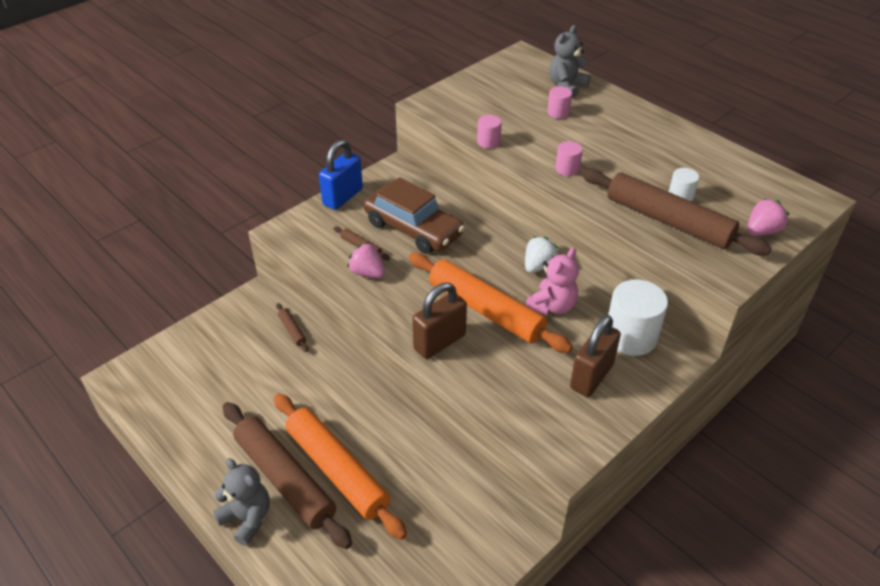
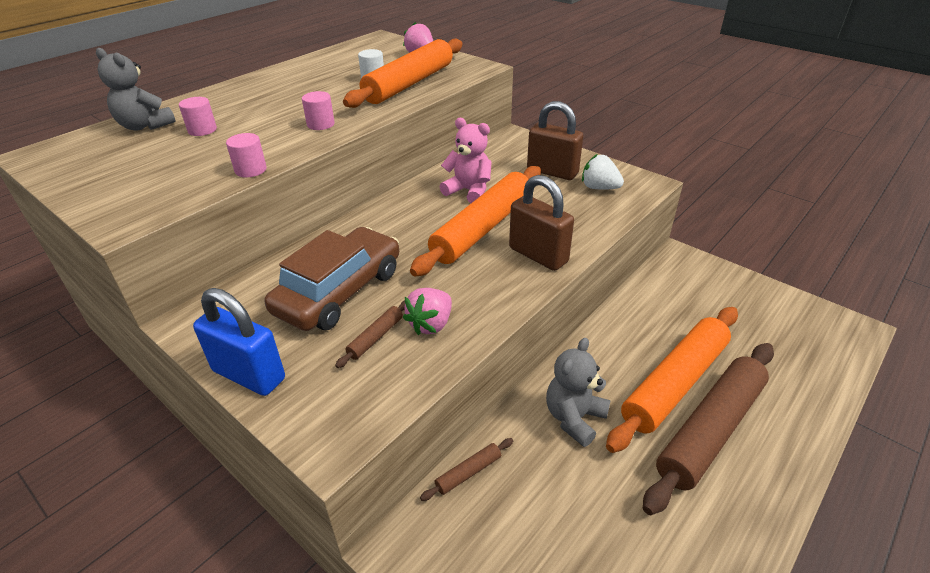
camera: 95 degrees left, 5 degrees down
(247, 518) = (780, 457): grey teddy bear -> grey teddy bear (574, 418)
(538, 266) = (410, 199): white strawberry -> white strawberry (599, 188)
(630, 336) = (499, 155): white cylinder -> none
(668, 221) = (409, 84): brown rolling pin -> orange rolling pin

